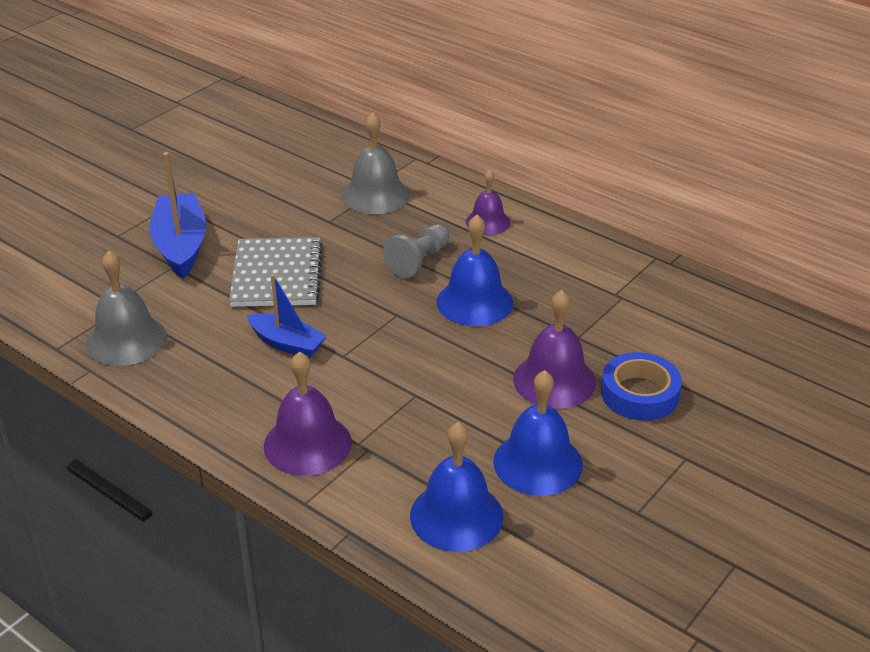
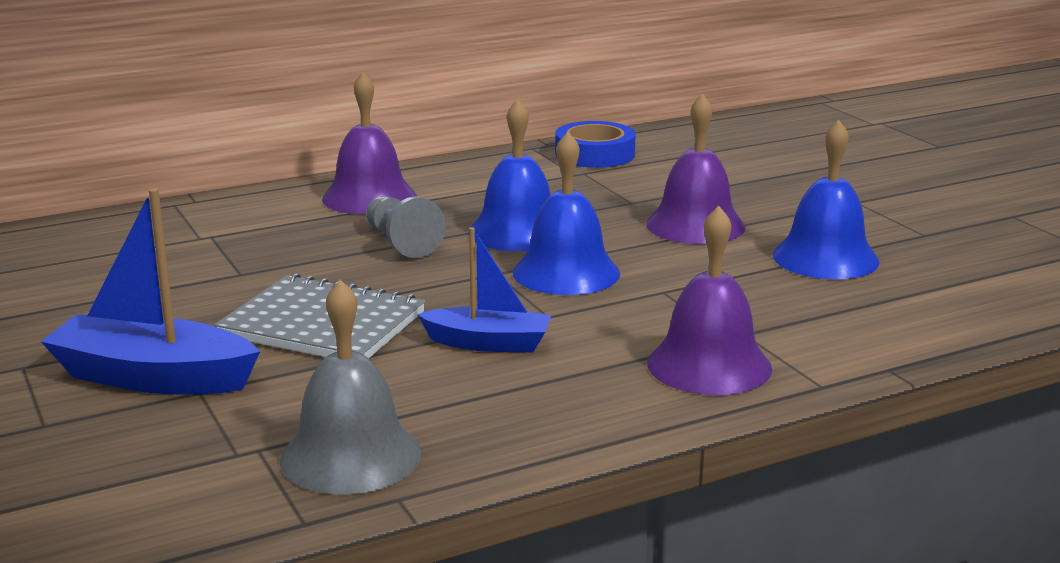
camera: 65 degrees left, 15 degrees down
(287, 344) = (488, 343): blue boat -> blue boat turned 45 degrees clockwise
(375, 195) = (222, 238): grey bell -> none
(456, 515) = (889, 310): blue bell -> blue bell (566, 273)
(488, 222) = (369, 197): purple bell -> purple bell, size x1.57
(639, 394) = (747, 198): blue tape -> blue tape (595, 154)

